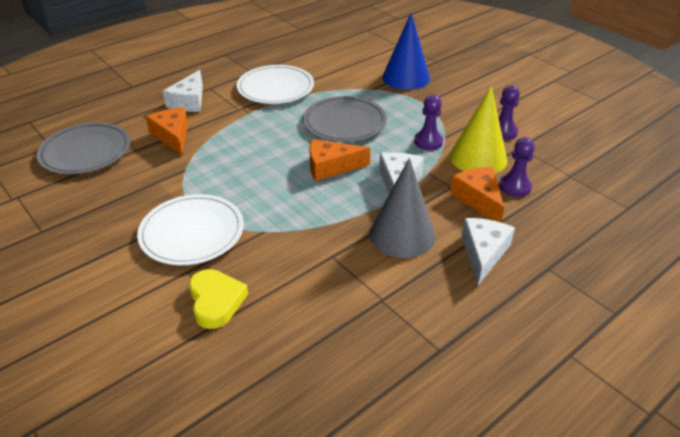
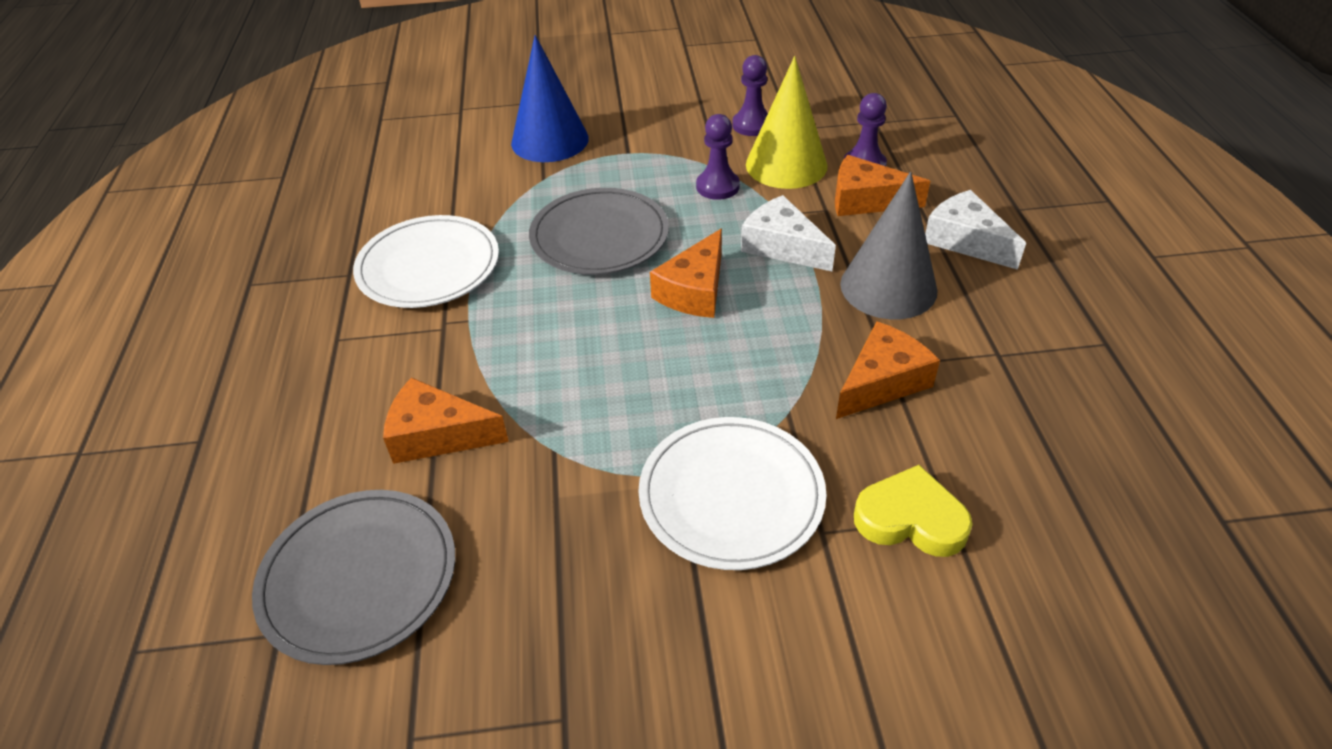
camera: 55 degrees left, 5 degrees up
(189, 101) = (350, 378): white cheese -> none
(315, 258) = (882, 382): none -> orange cheese

